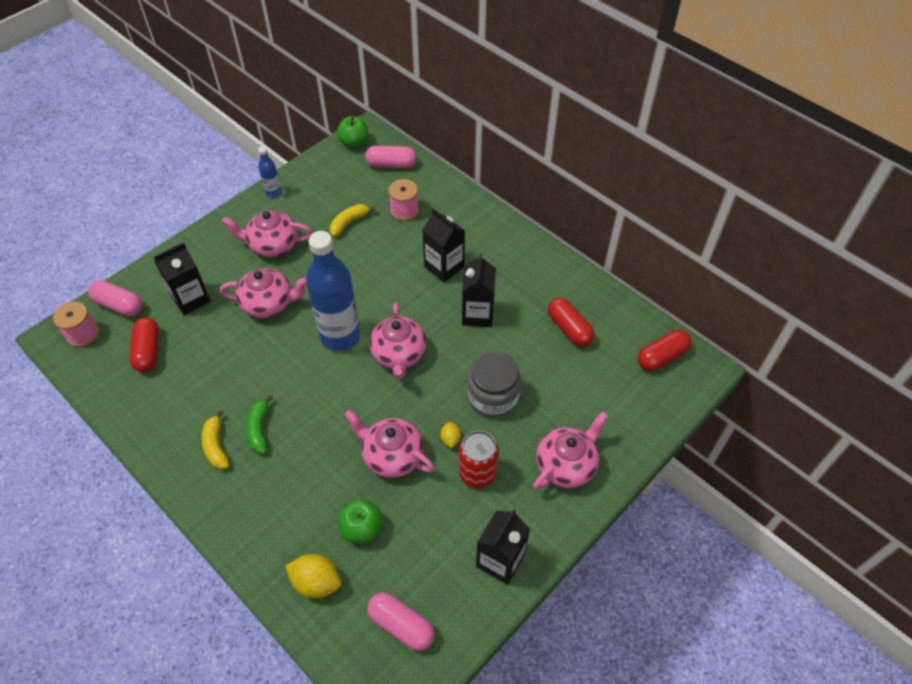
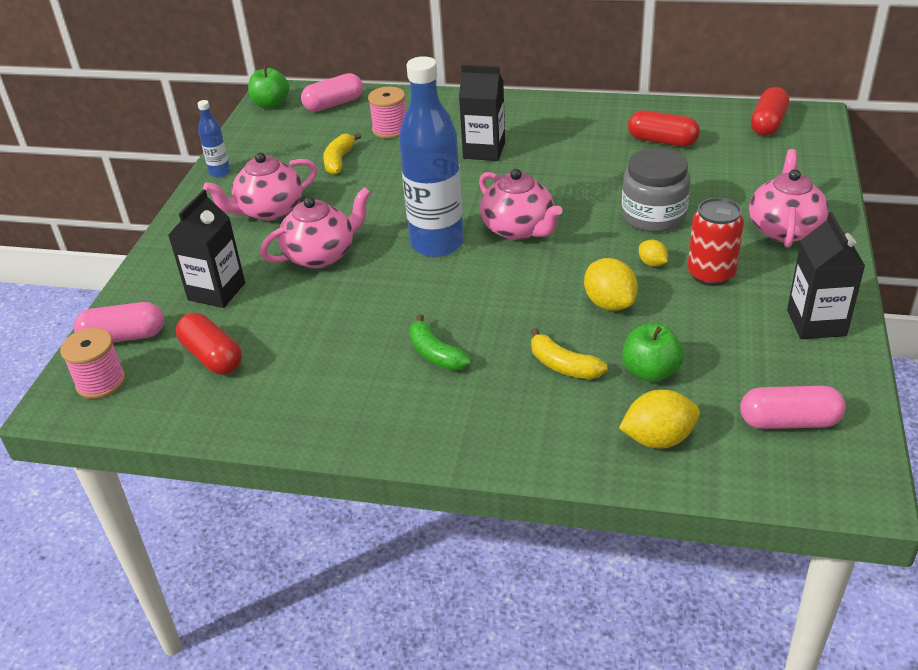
camera: 30 degrees left, 15 degrees down
(216, 446) = (400, 392): yellow banana -> yellow banana (563, 365)
(392, 456) = (609, 303): pink teapot -> yellow lemon
(477, 314) = (562, 168): black carton -> none

